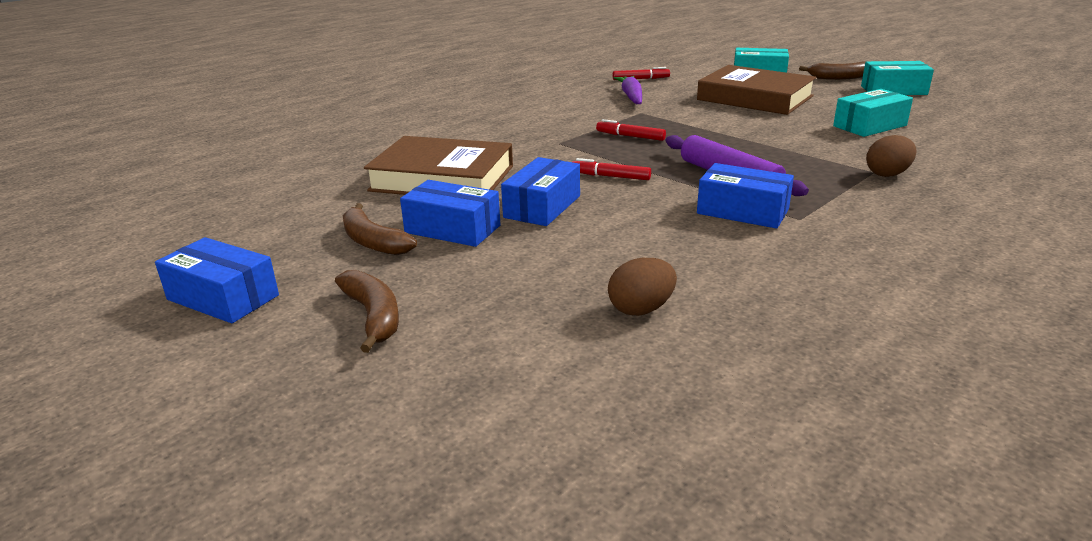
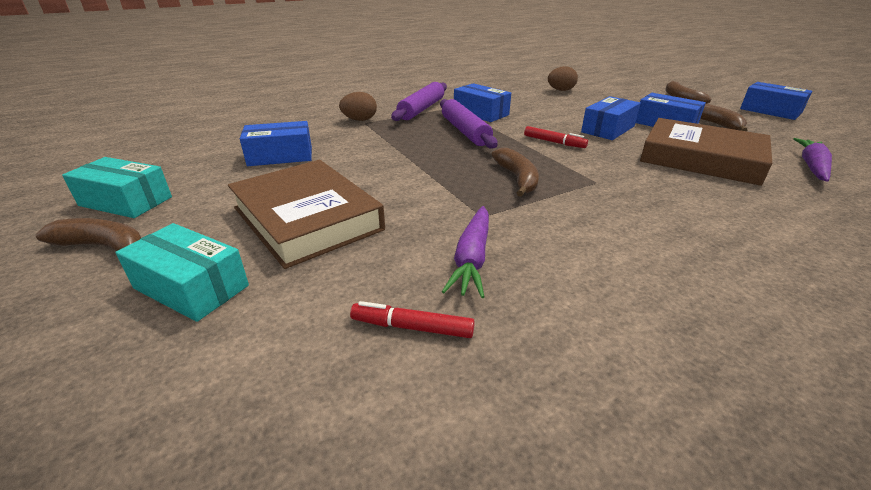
camera: 165 degrees left, 5 degrees up
(325, 185) = (812, 166): none -> purple carrot
(630, 136) = (517, 178): red marker -> brown banana
(841, 206) = (421, 109): none -> purple rolling pin
(870, 126) = (280, 156): turquoise box -> blue box

